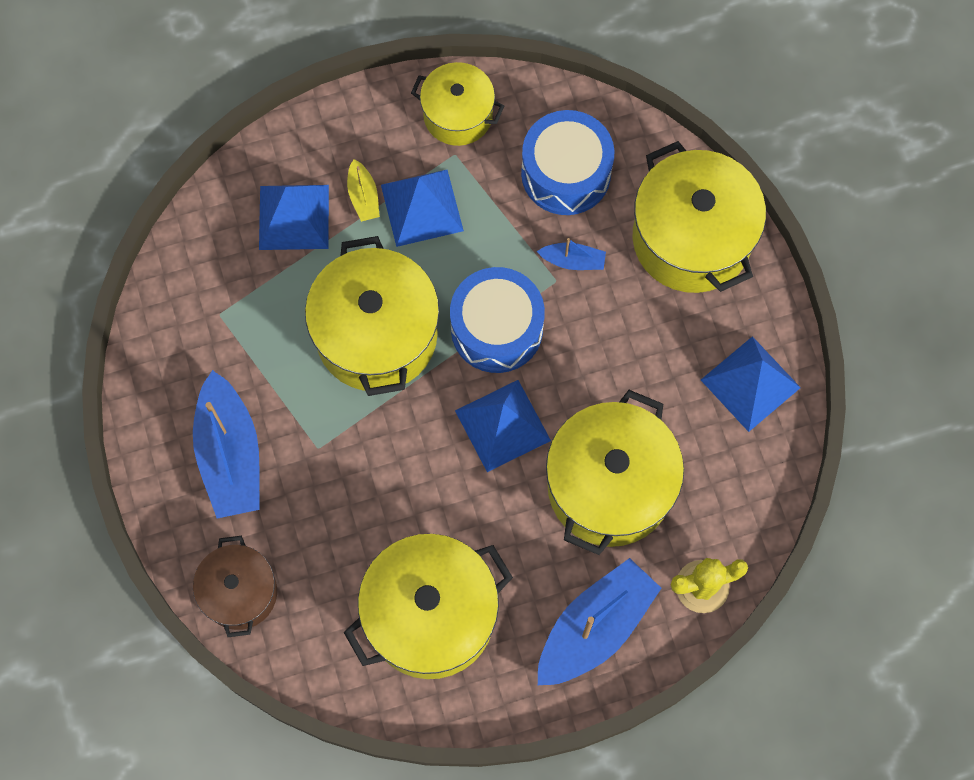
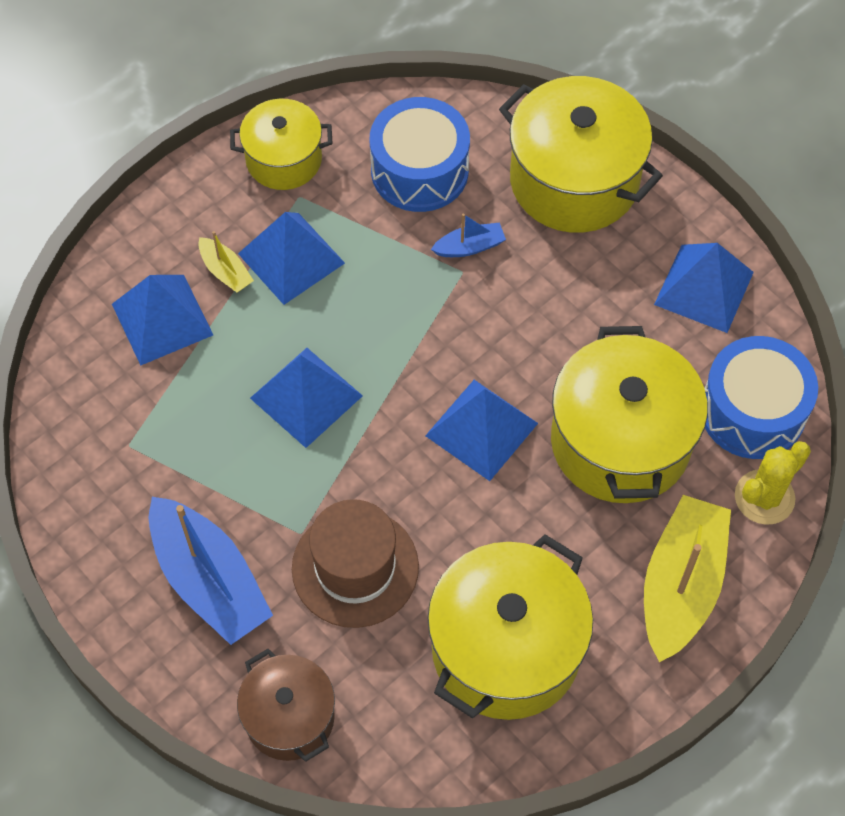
camera: 25 degrees left, 10 degrees down
(346, 496) = (355, 567): none -> brown hat
(376, 335) = (306, 397): yellow pot -> blue pyramid
(497, 329) = (427, 340): blue drum -> blue drum (752, 411)
(595, 628) = (681, 585): blue boat -> yellow boat

